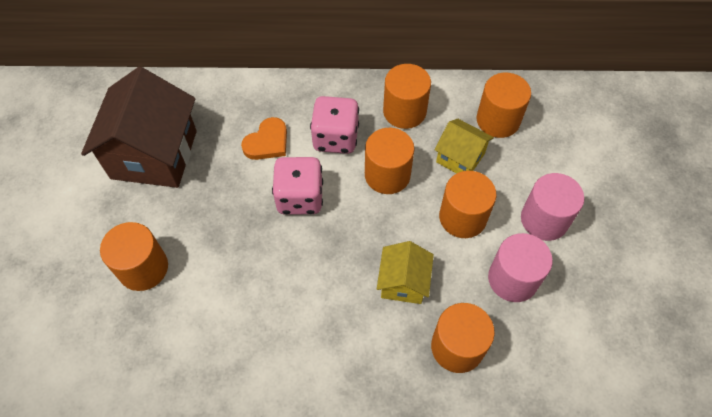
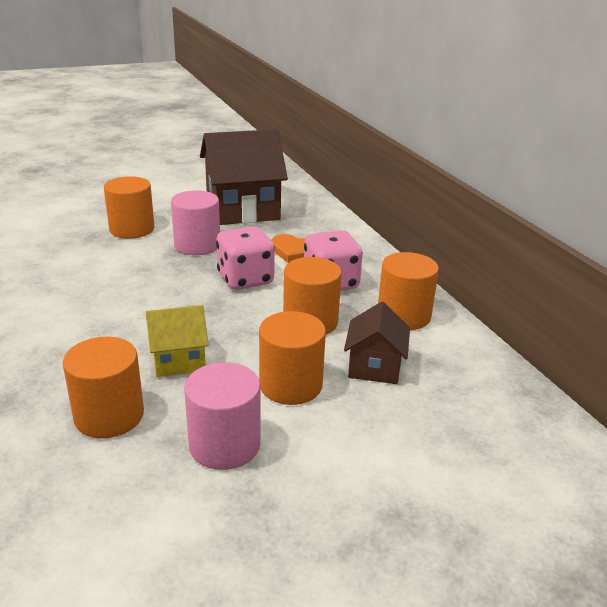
camera: 65 degrees right, 30 degrees down
(460, 158) = (374, 366): yellow house -> brown house
(498, 120) = (459, 385): orange cylinder -> none
(544, 219) = (335, 458): pink cylinder -> pink cylinder (197, 245)

